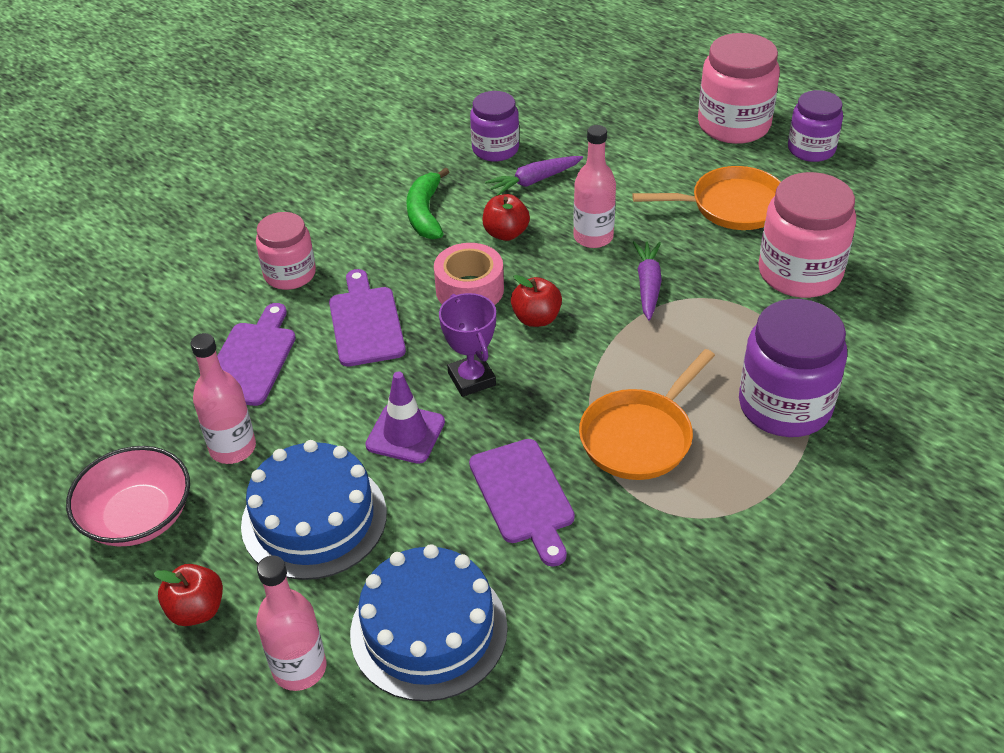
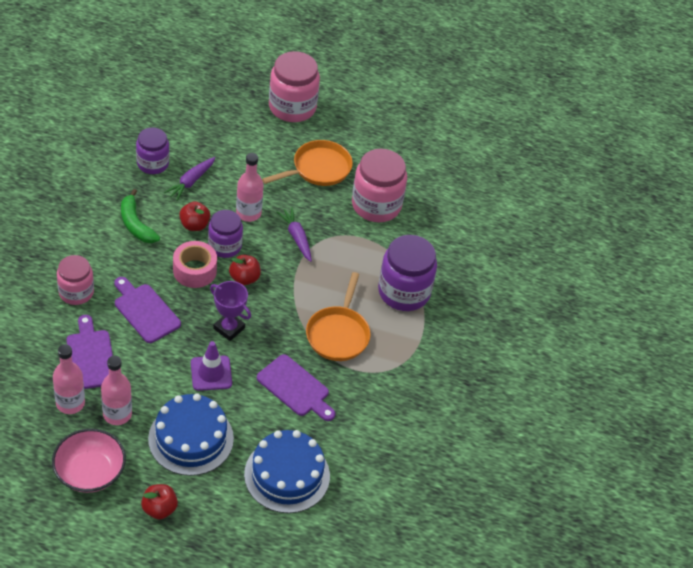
camera: 35 degrees left, 5 degrees up
(299, 668) = (233, 517): pink bottle -> pink bottle (70, 403)
(811, 149) = (346, 114): purple jar -> purple jar (225, 246)

